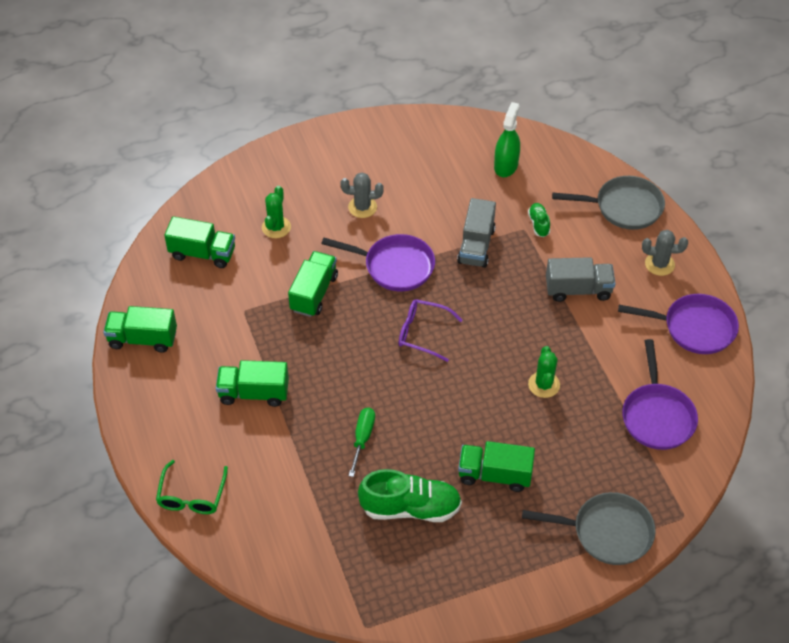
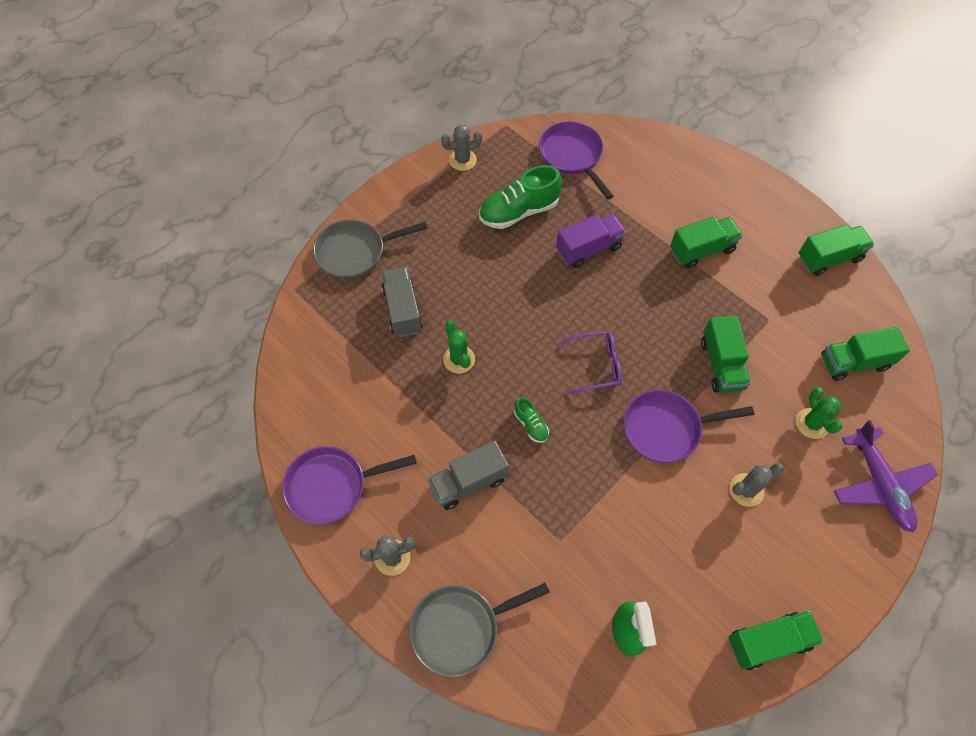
camera: 155 degrees right, 10 degrees up
(192, 496) = (686, 158): green glasses -> none
(261, 175) = (879, 484): none -> purple plane
(362, 438) = (588, 249): green screwdriver -> purple truck
(440, 599) = (462, 160): none -> grey cactus
(476, 246) = (600, 492): grey truck -> grey truck (403, 310)
(494, 475) = (465, 262): green truck -> green truck (768, 642)
(538, 224) = (547, 555): green shoe -> green shoe (531, 425)
(657, 416) = (343, 371): purple pan -> purple pan (572, 156)

